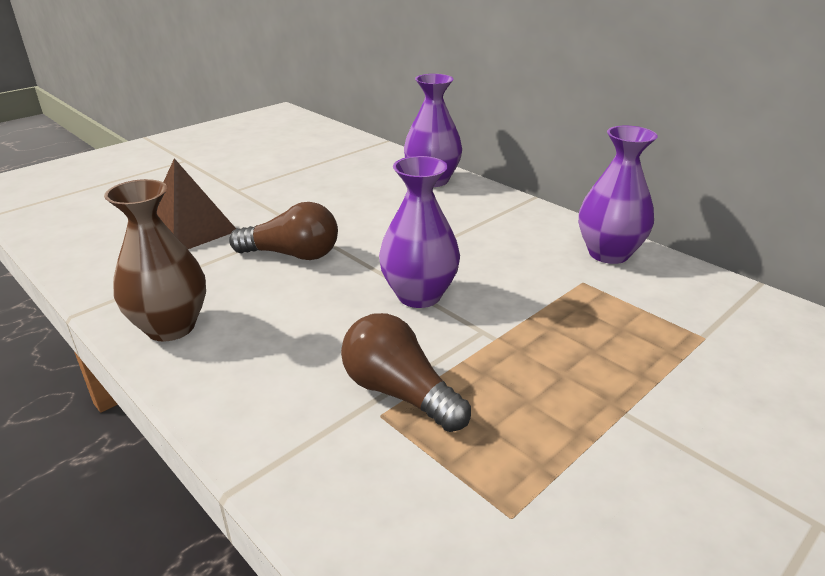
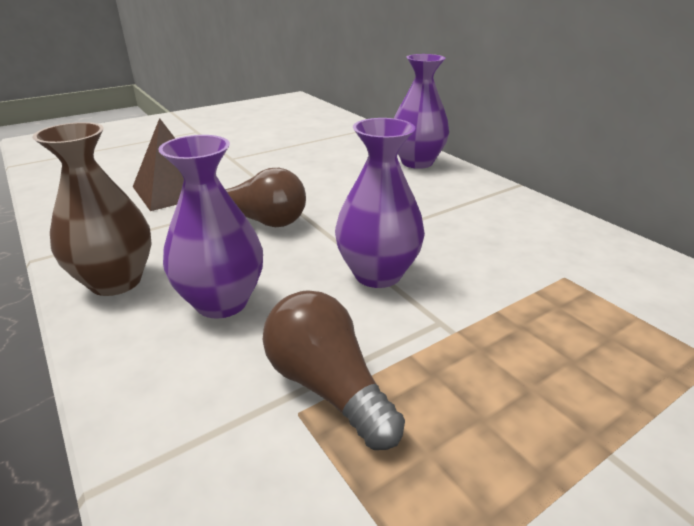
camera: 10 degrees right, 0 degrees up
(608, 253) = (597, 248): purple vase -> purple vase (222, 302)

